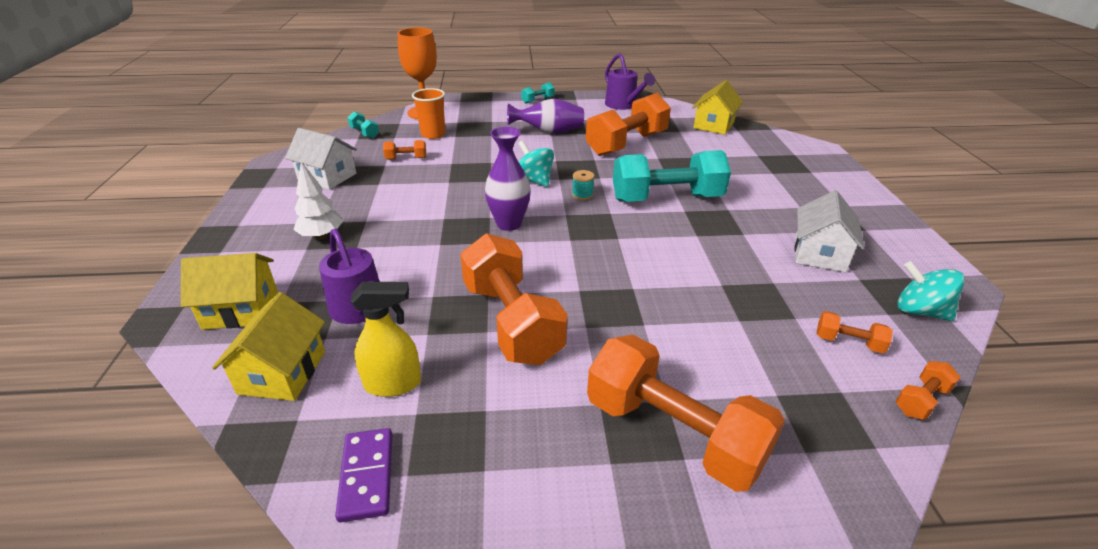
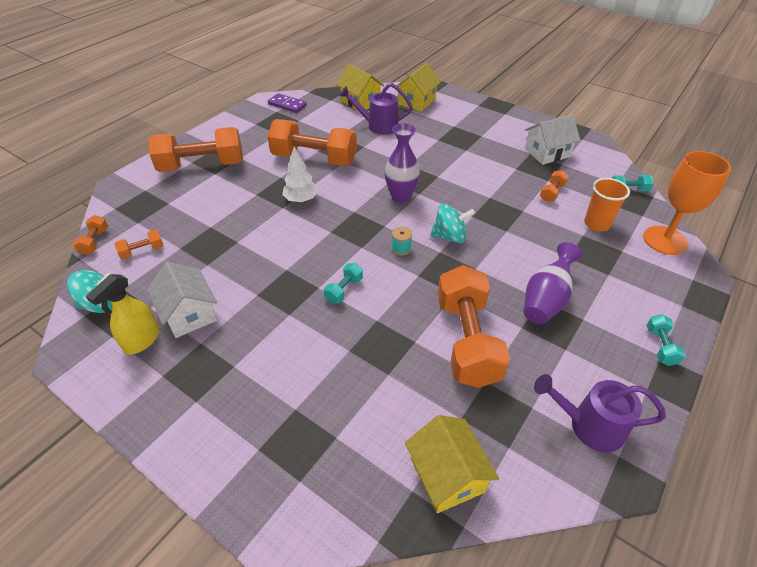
camera: 130 degrees right, 10 degrees up
(322, 236) = (463, 133): white tree -> white tree (301, 200)
(393, 384) = (320, 120): yellow spray bottle -> yellow spray bottle (142, 340)
(666, 199) = (344, 290): turquoise dumbbell -> turquoise dumbbell, size x0.42

